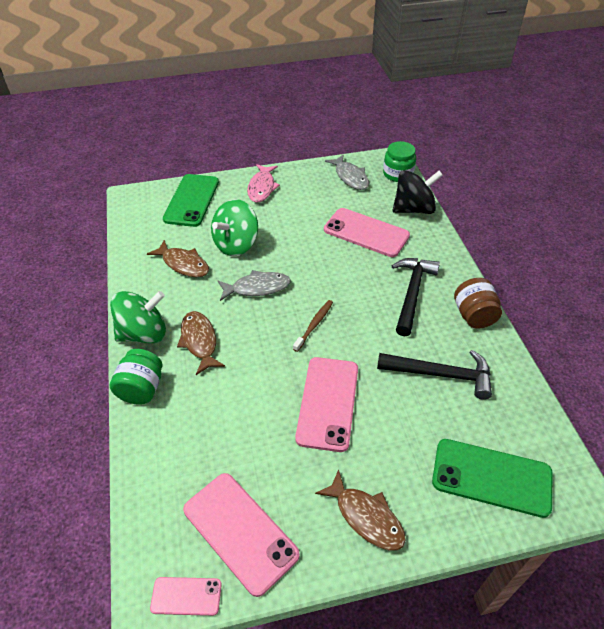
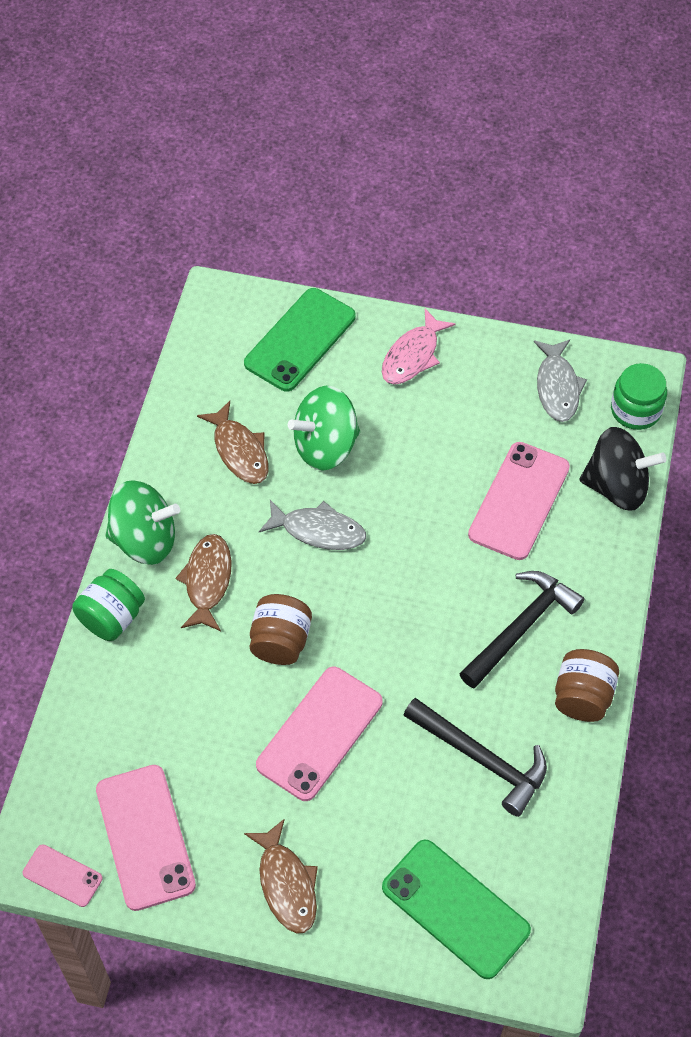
camera: 25 degrees right, 10 degrees up
(269, 358) = (280, 642): none -> brown jar
(314, 325) = (362, 619): brown toothbrush -> none
(366, 233) = (518, 501): pink phone -> pink phone turned 60 degrees clockwise

